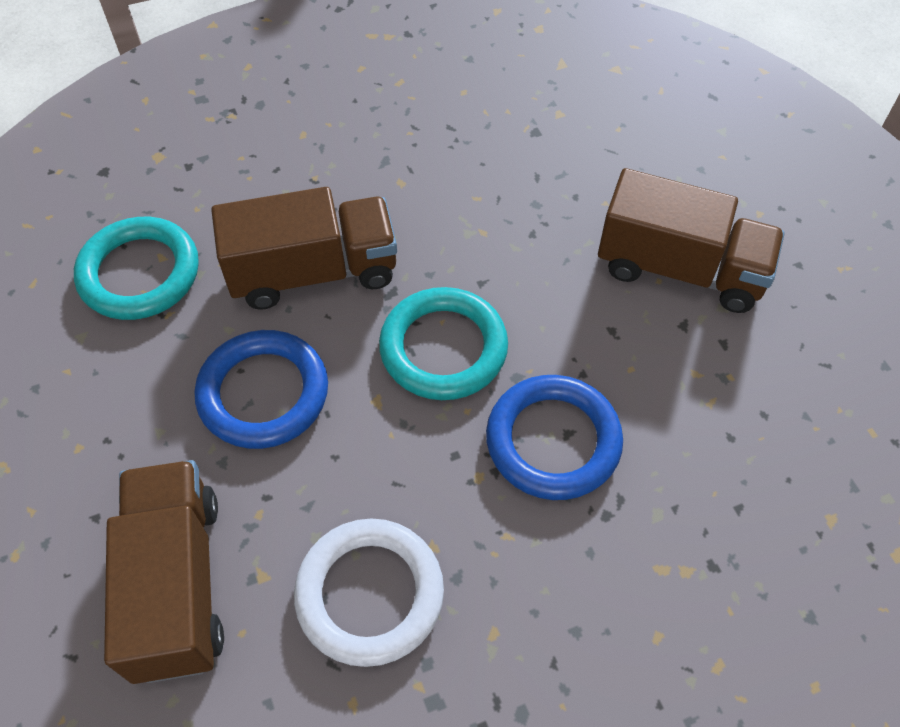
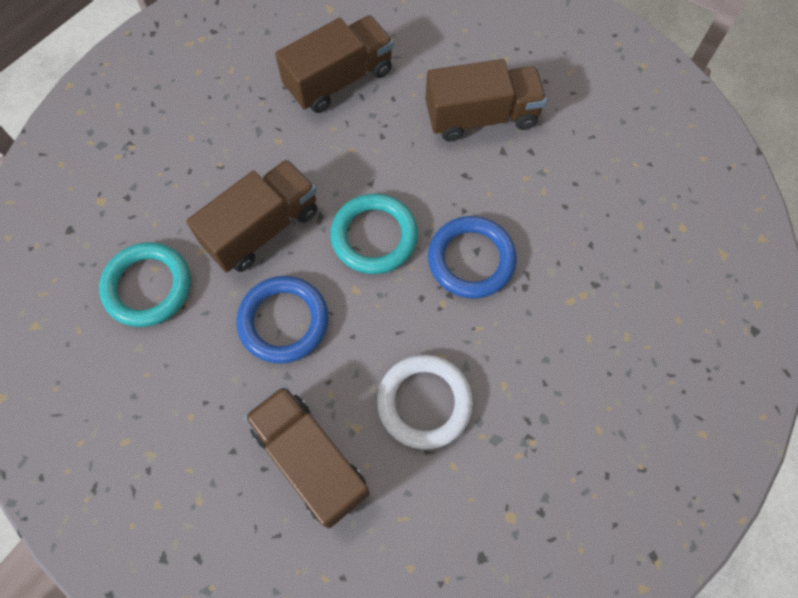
camera: 30 degrees left, 10 degrees up
(521, 146) = (339, 79): none -> brown truck

